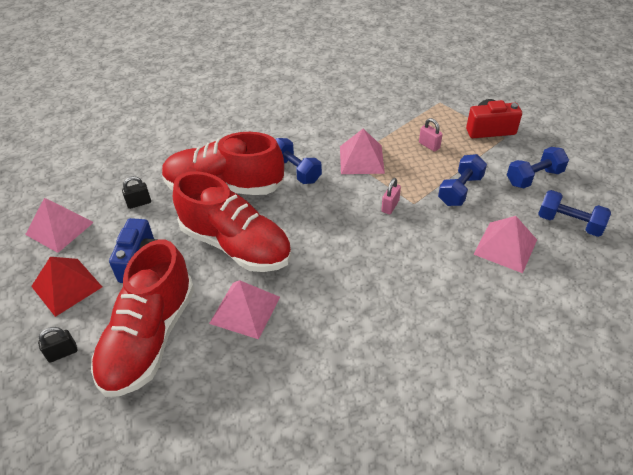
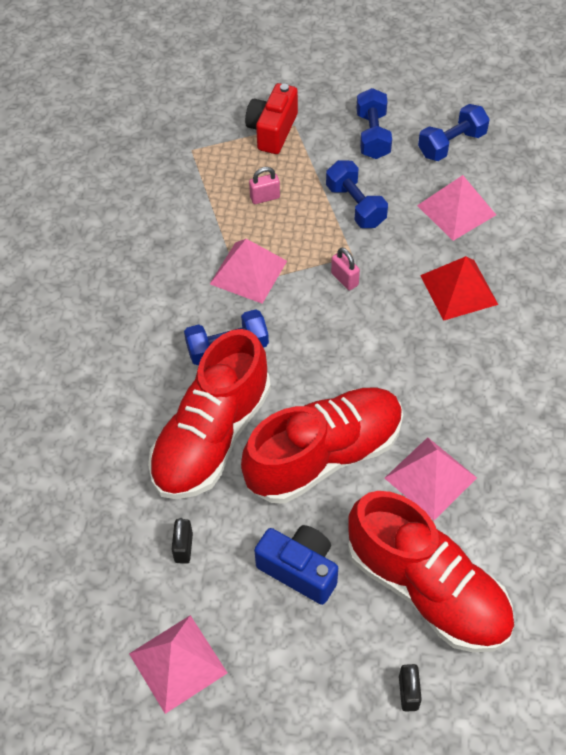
camera: 65 degrees left, 10 degrees up
(66, 286) = (298, 671): red pyramid -> red pyramid (459, 290)

